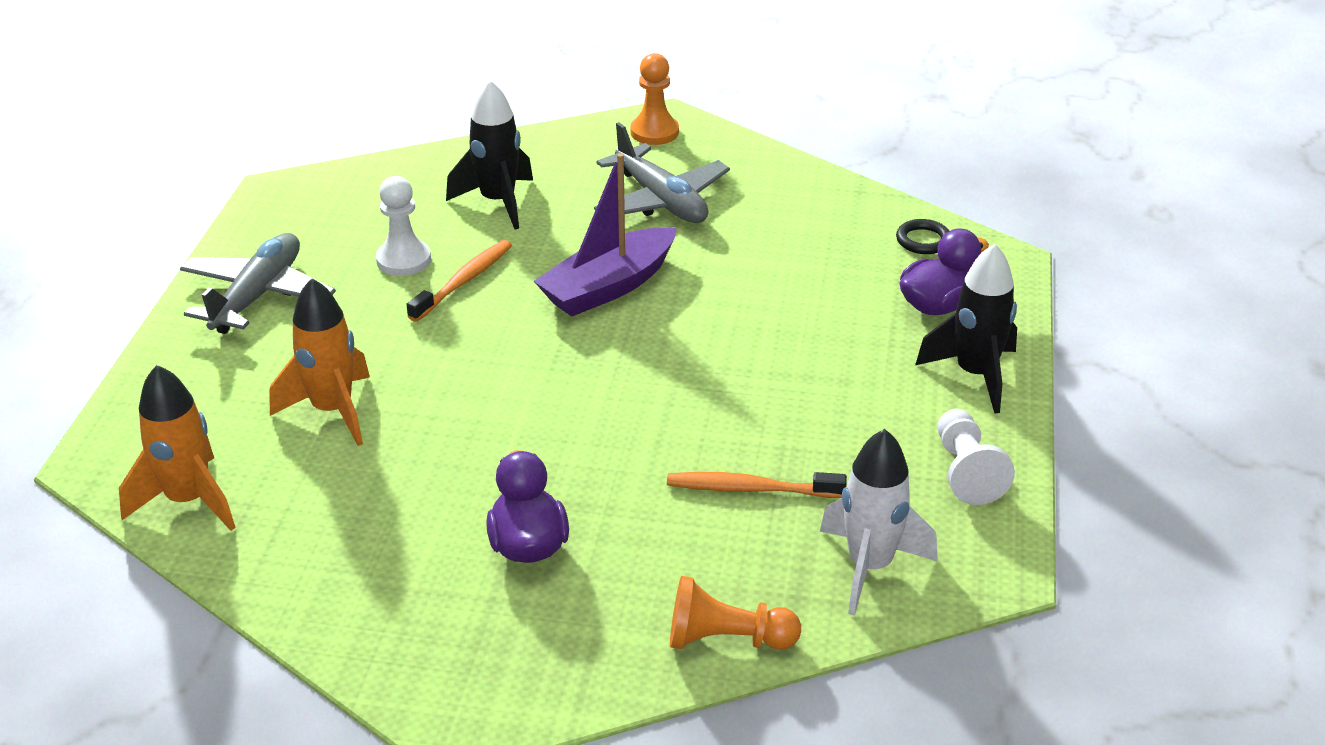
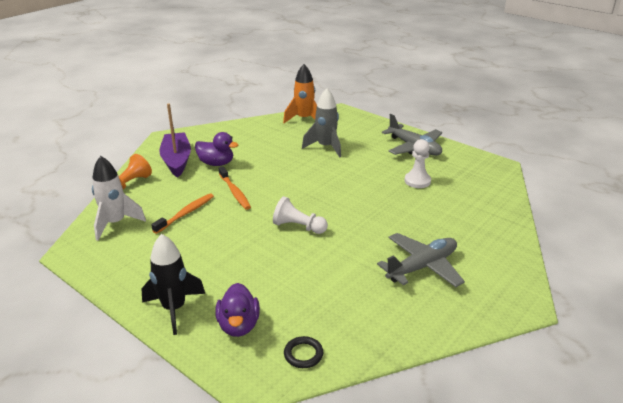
camera: 120 degrees right, 5 degrees down
(332, 411) = (325, 147): orange rocket -> grey rocket
(463, 281) = (388, 190): orange toothbrush -> orange toothbrush (235, 192)
(498, 202) = (453, 216): black rocket -> none
(608, 287) = (353, 224): purple boat -> purple boat (176, 160)
(654, 132) = (507, 293): orange pawn -> none
(661, 200) = (422, 267): grey plane -> grey plane turned 150 degrees clockwise
(966, 471) = (124, 271): white pawn -> white pawn (298, 227)

